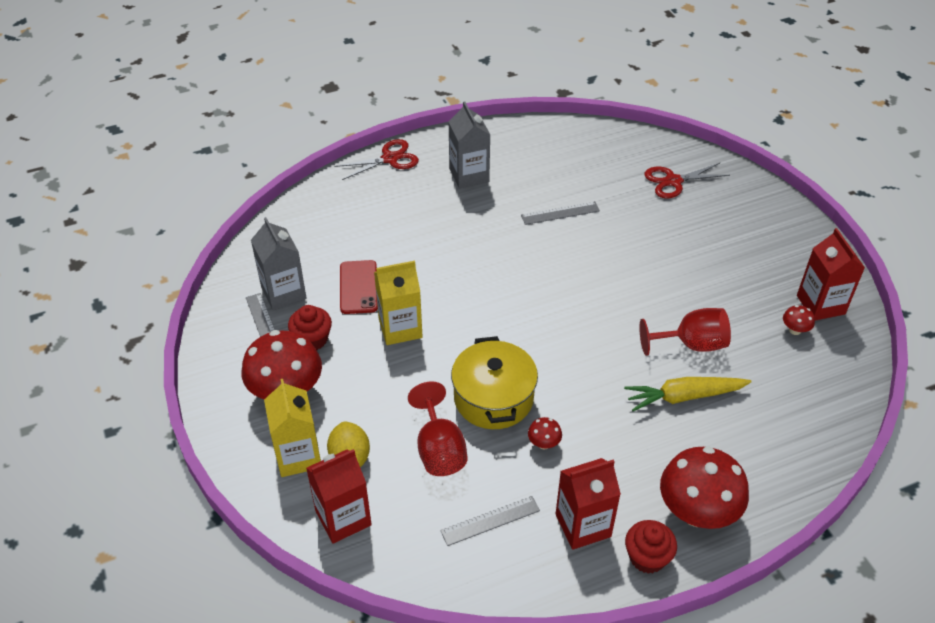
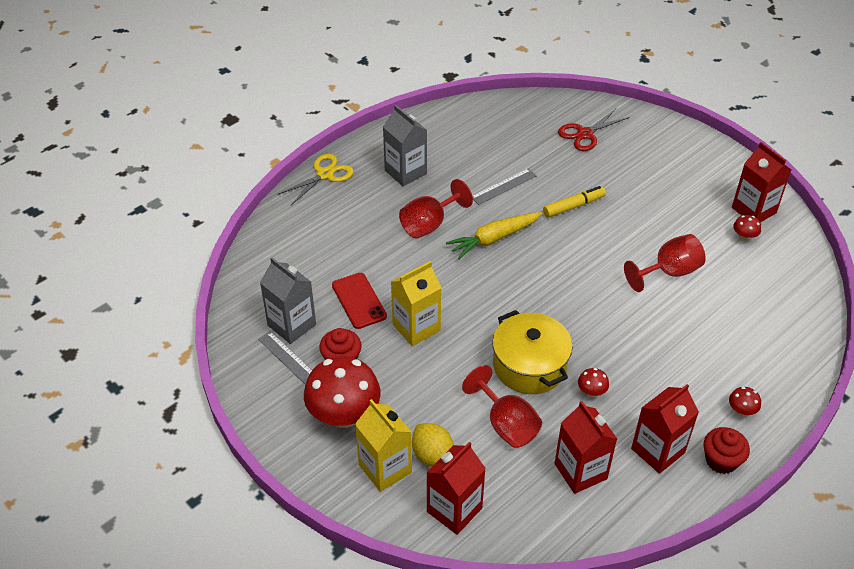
camera: 20 degrees left, 0 degrees up
(390, 159) = (325, 174): red scissors -> yellow scissors
(466, 231) = (429, 224): none -> red goblet
(490, 520) = (580, 471): grey ruler -> red carton
(623, 251) = (574, 206): none -> yellow marker
(684, 397) = (685, 318): yellow carrot -> yellow carrot (494, 239)
(697, 512) = (741, 411): red mushroom -> red mushroom, size x0.42

